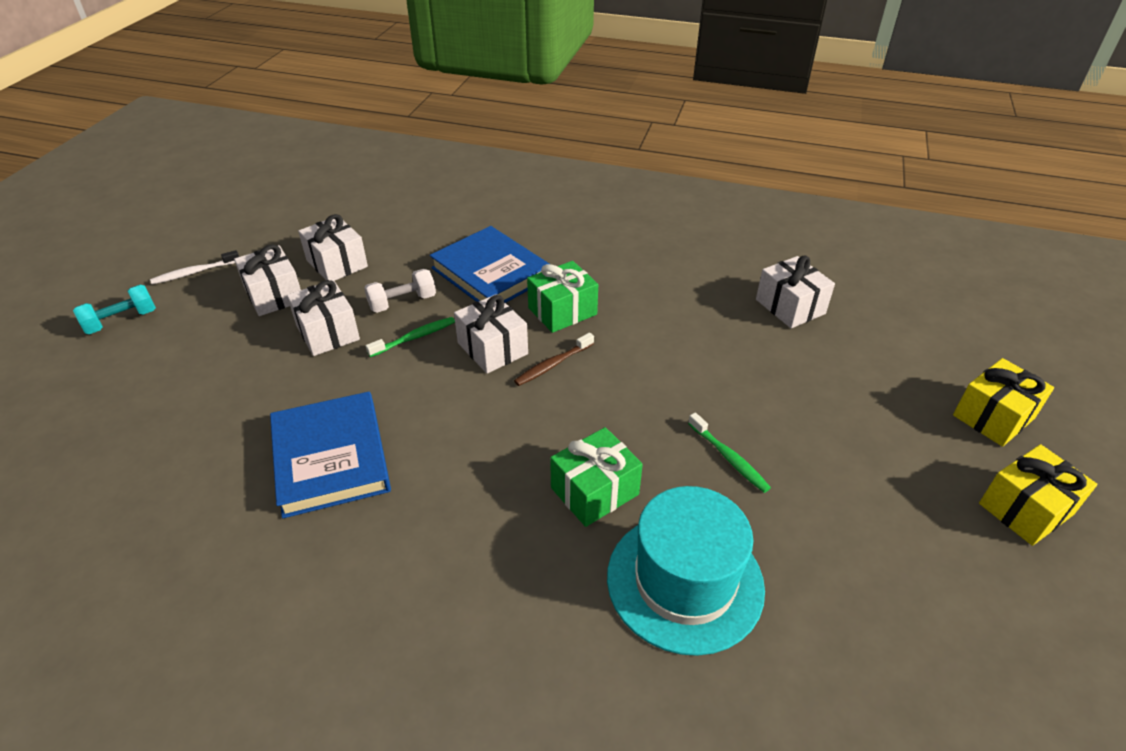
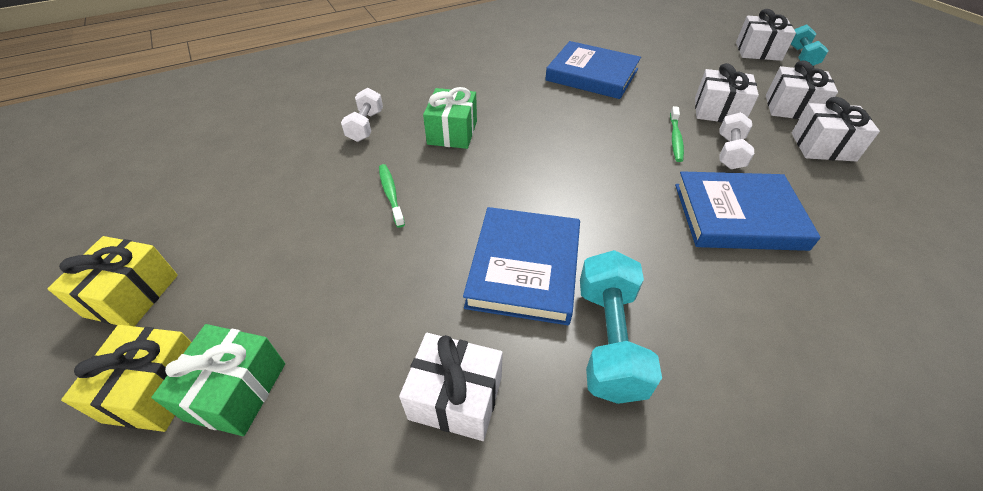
camera: 135 degrees right, 5 degrees up
(194, 272) = (852, 90): white toothbrush -> none
(492, 348) = (624, 163): white gift -> white gift (758, 51)
(553, 364) = (573, 178): brown toothbrush -> none
(562, 311) = (634, 222): green gift -> green gift (236, 391)
(674, 278) = (609, 340): none -> turquoise dumbbell
(678, 334) = (524, 268): none -> blue book
(685, 581) = (365, 126): turquoise hat -> white dumbbell
(729, 458) = (391, 194): green toothbrush -> green toothbrush turned 60 degrees clockwise

